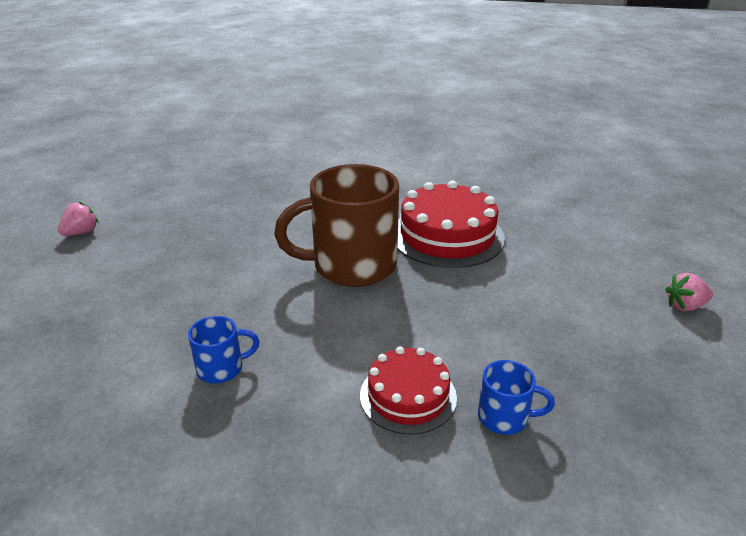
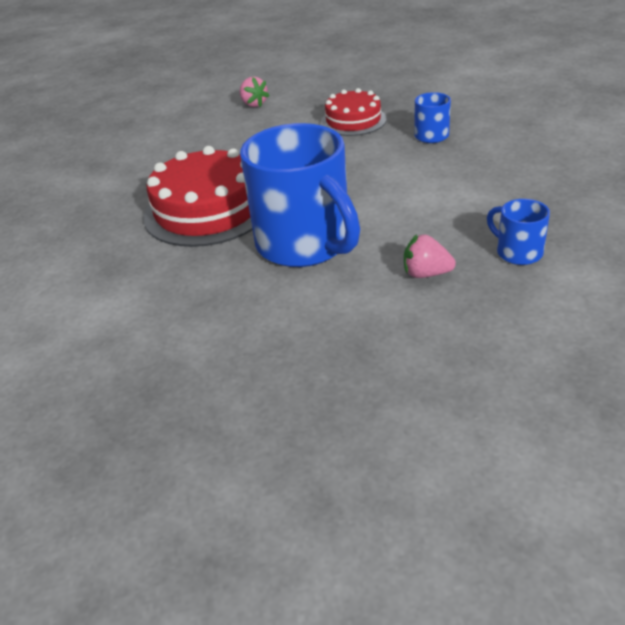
camera: 110 degrees left, 5 degrees up
(81, 232) = (416, 548): pink strawberry -> pink strawberry (426, 274)
(351, 266) = (305, 244): brown mug -> blue mug
(408, 396) = (450, 168): red cake -> red cake (353, 121)

